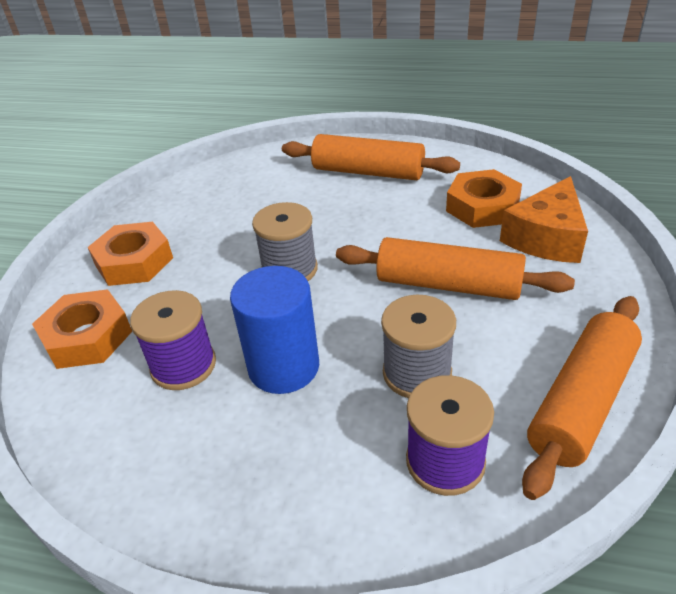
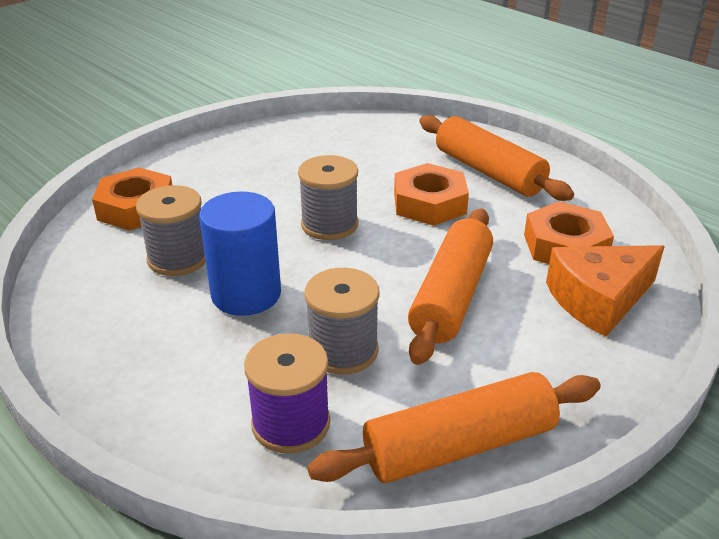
camera: 30 degrees right, 5 degrees down
(134, 262) = (220, 168): orange nut -> orange nut (429, 203)
(183, 365) = (178, 258): purple spool -> grey spool
(448, 284) = (451, 296): orange rolling pin -> orange rolling pin turned 60 degrees clockwise

